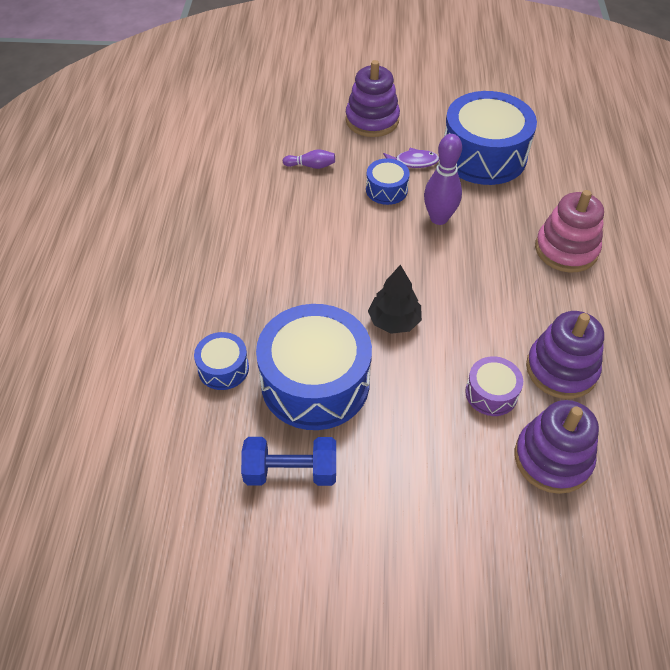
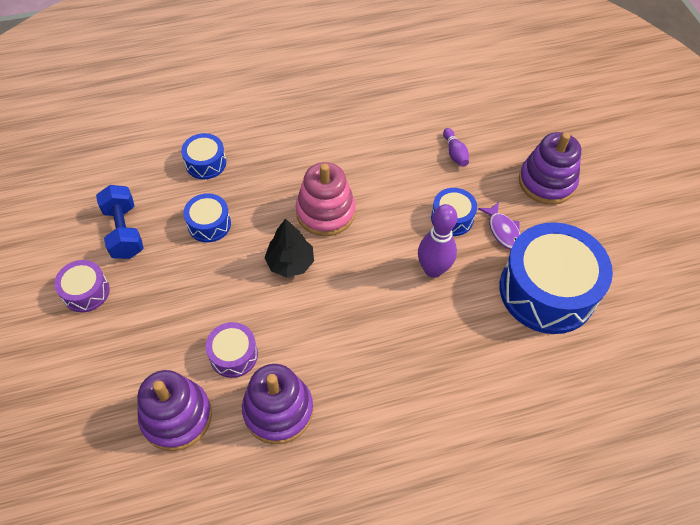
camera: 70 degrees right, 5 degrees up
(315, 382) = (209, 224): blue drum -> blue drum, size x0.47
(366, 528) = (86, 292): none -> purple drum
(566, 249) = (440, 393): pink stacking toy -> pink stacking toy (325, 212)

